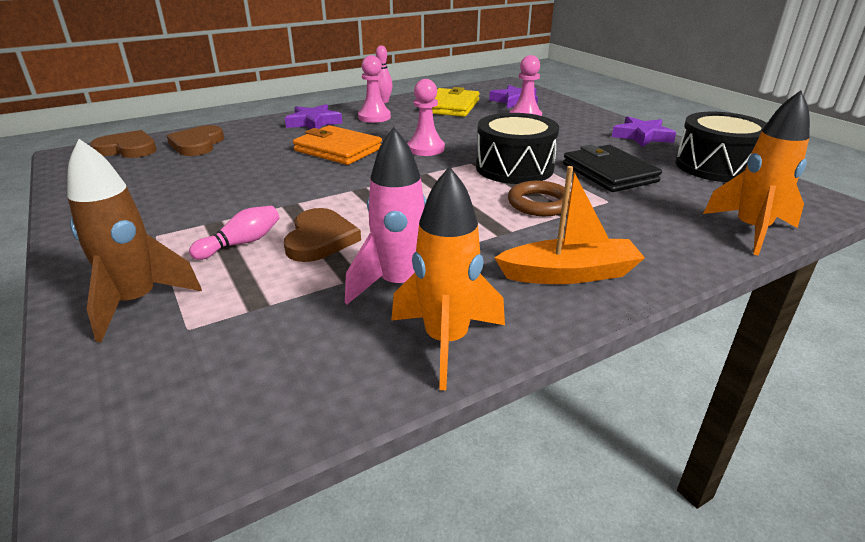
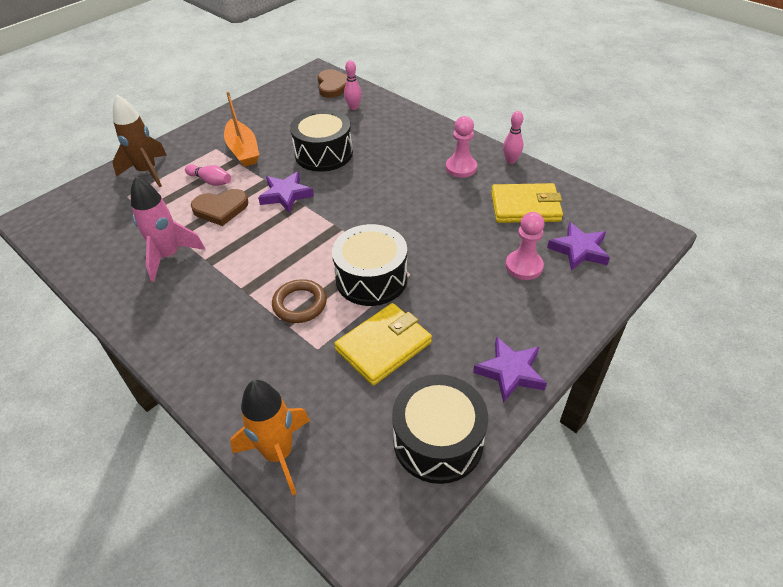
camera: 75 degrees right, 15 degrees up
(197, 144) = (353, 107): brown heart -> pink bowling pin
(273, 168) = (324, 154): none -> black drum
(313, 122) = (428, 140): purple star -> purple star (286, 195)
(338, 150) = (371, 171): orange wallet -> none
(426, 149) = (394, 217): pink pawn -> none
(446, 342) = (114, 287): orange rocket -> none
(569, 274) = (190, 332): orange boat -> orange boat (243, 150)
(609, 173) = (383, 346): black wallet -> yellow wallet

